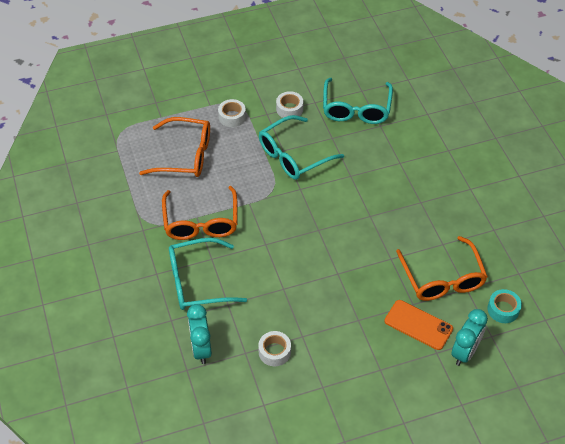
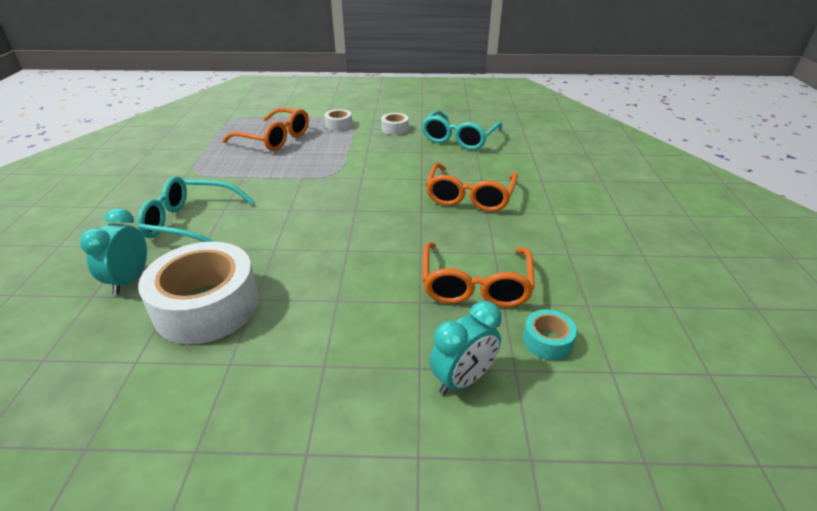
camera: 20 degrees right, 15 degrees down
(201, 222) = (243, 181): orange glasses -> orange glasses (470, 196)
(274, 352) = (207, 306): white tape -> white tape, size x2.24
(293, 155) = (374, 156): turquoise glasses -> none
(418, 325) = (413, 327): orange phone -> none

